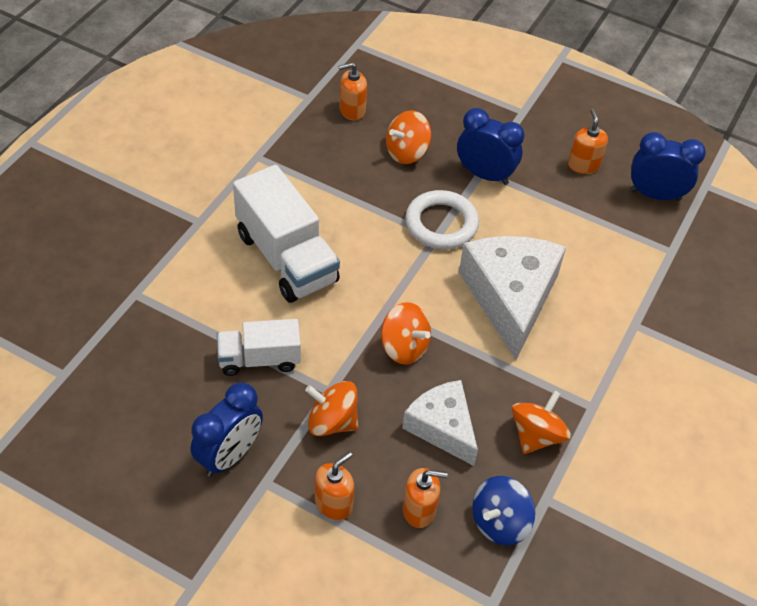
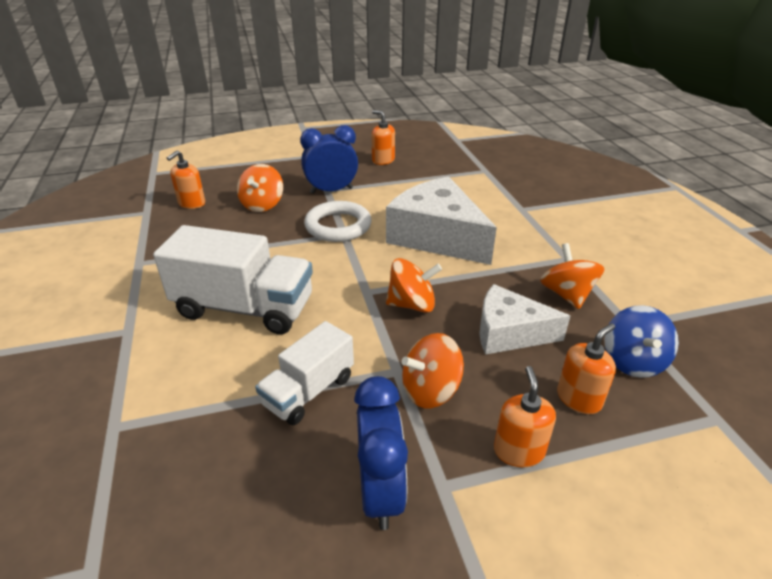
camera: 40 degrees left, 15 degrees down
(655, 195) = (439, 154): blue clock -> none

